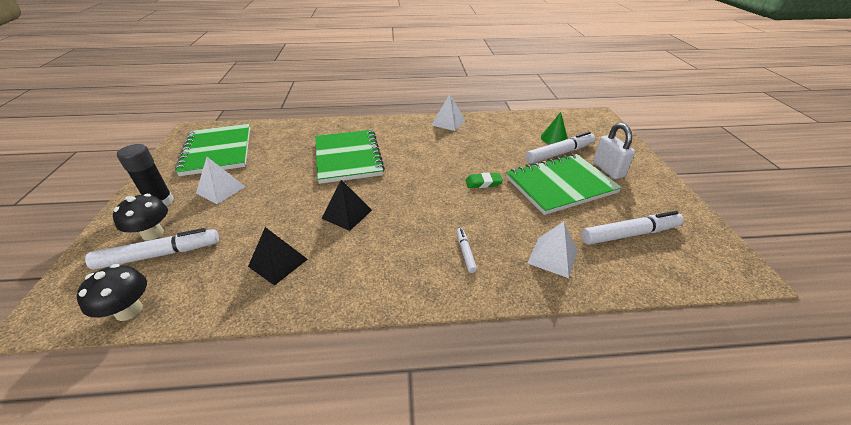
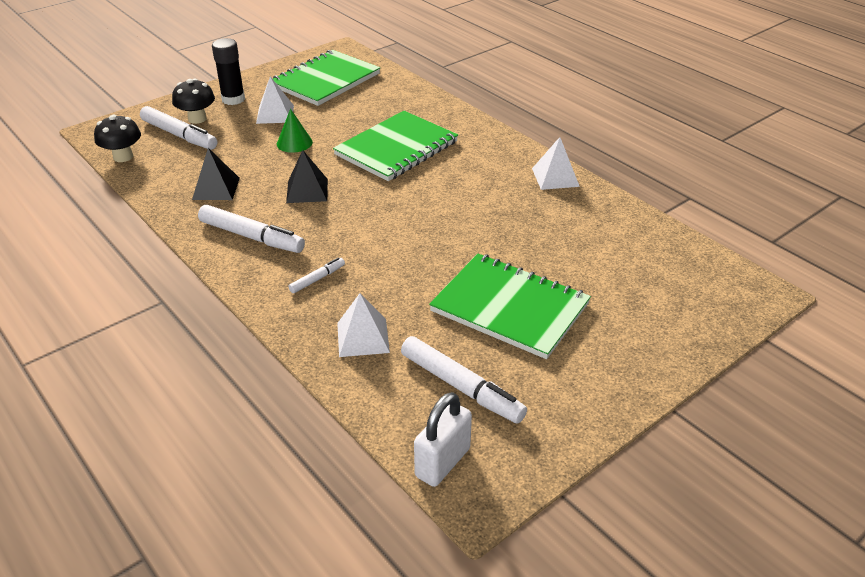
camera: 55 degrees right, 0 degrees up
(483, 183) = (449, 250): green eraser -> none
(554, 138) = (627, 271): green cone -> green cone (294, 143)
(559, 153) = (589, 286): white marker -> white marker (251, 236)
(608, 170) = (598, 339): white padlock -> white padlock (442, 462)

